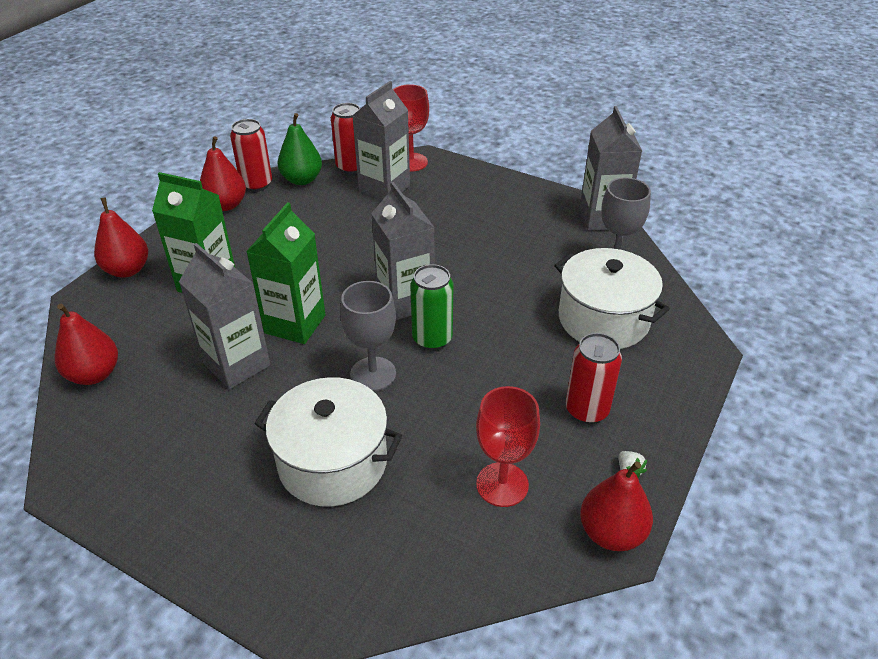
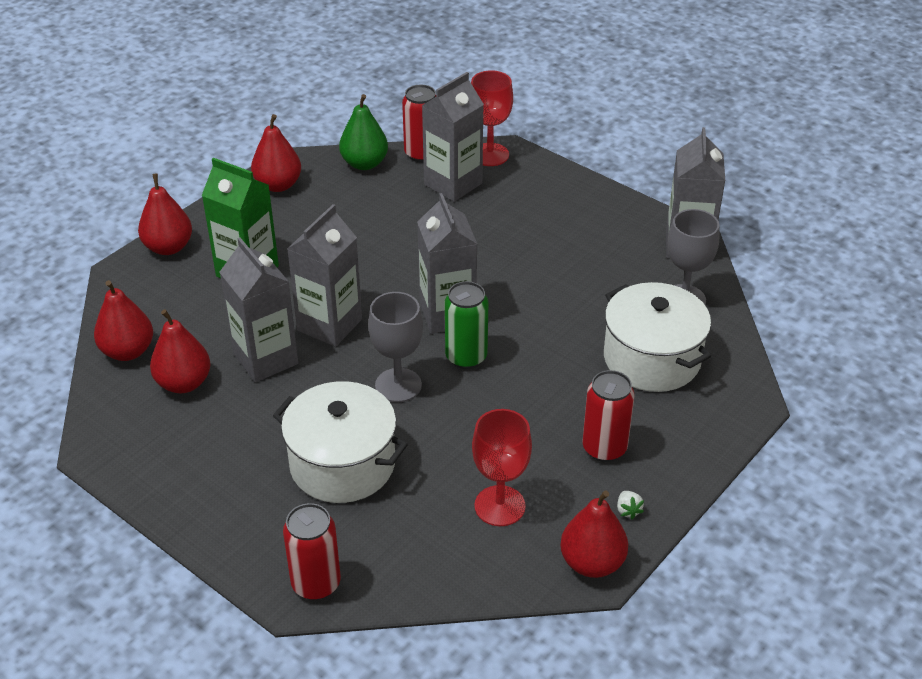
camera: 10 degrees right, 0 degrees up
(156, 399) = (184, 383): none -> red pear
(256, 184) = (314, 164): red can -> red can (316, 584)
(295, 324) = (329, 325): green carton -> grey carton

